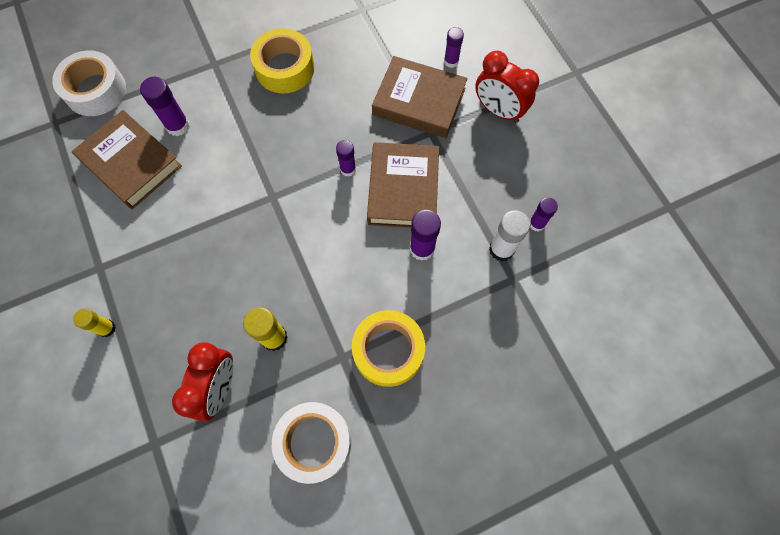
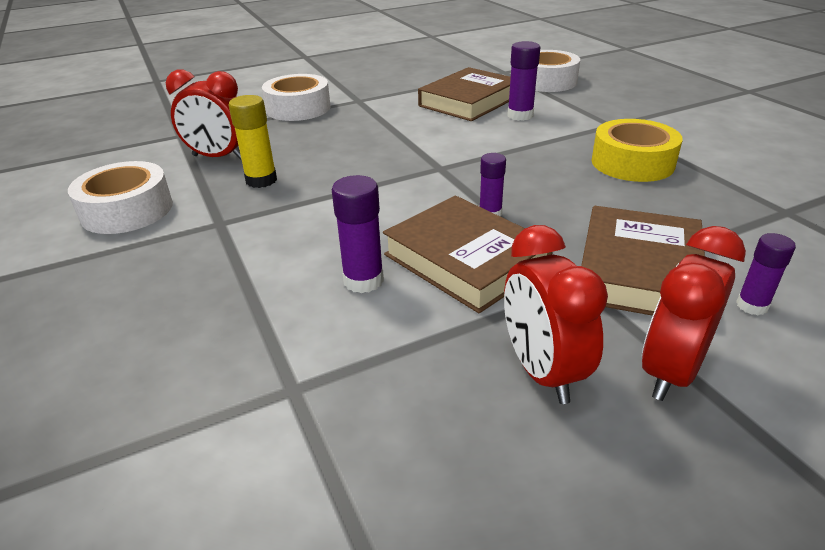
camera: 90 degrees right, 35 degrees down
(107, 328) = (298, 108): yellow glue stick -> white tape
(388, 351) = (213, 256): yellow tape -> none
(403, 189) = (466, 260): brown book -> brown book turned 45 degrees clockwise
(499, 164) = (541, 371): none -> red clock
(501, 249) = (355, 372): white glue stick -> none
(537, 223) = (409, 428): purple glue stick -> none

